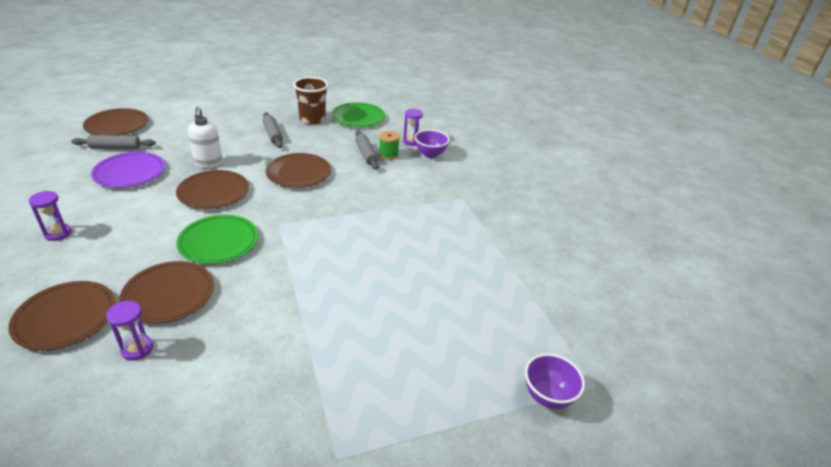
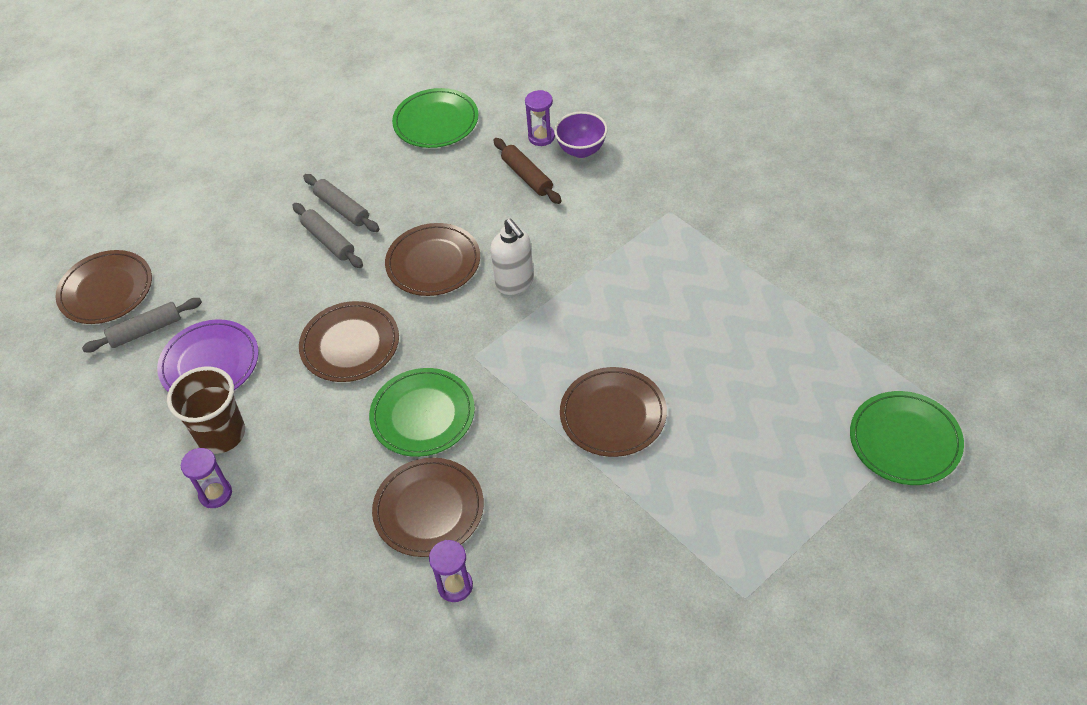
camera: 15 degrees left, 15 degrees up
(66, 317) = (341, 589): brown plate -> brown plate (613, 414)
(208, 163) = (300, 300): white soap dispenser -> white soap dispenser (515, 283)
(312, 119) = (374, 154): brown cup -> brown cup (221, 434)
(366, 154) = (497, 188): grey rolling pin -> grey rolling pin (328, 241)
(388, 155) = (527, 176): green spool -> brown rolling pin
(547, 396) = (905, 441): purple bowl -> green plate

